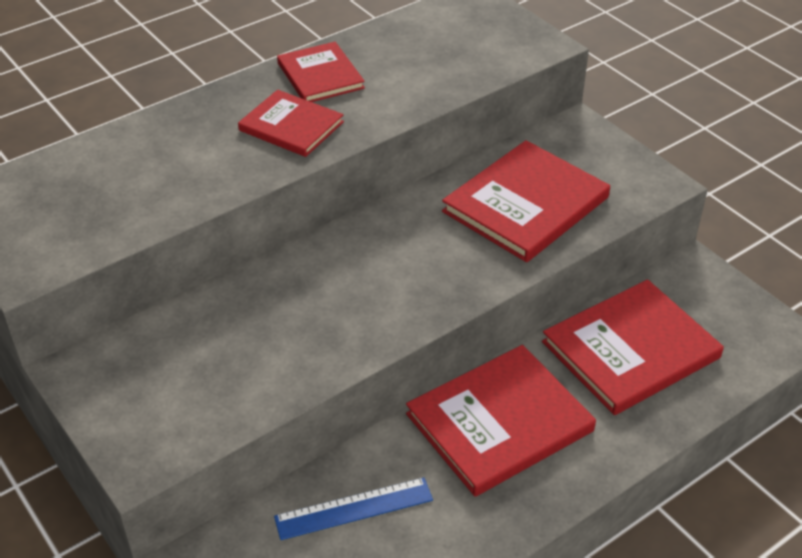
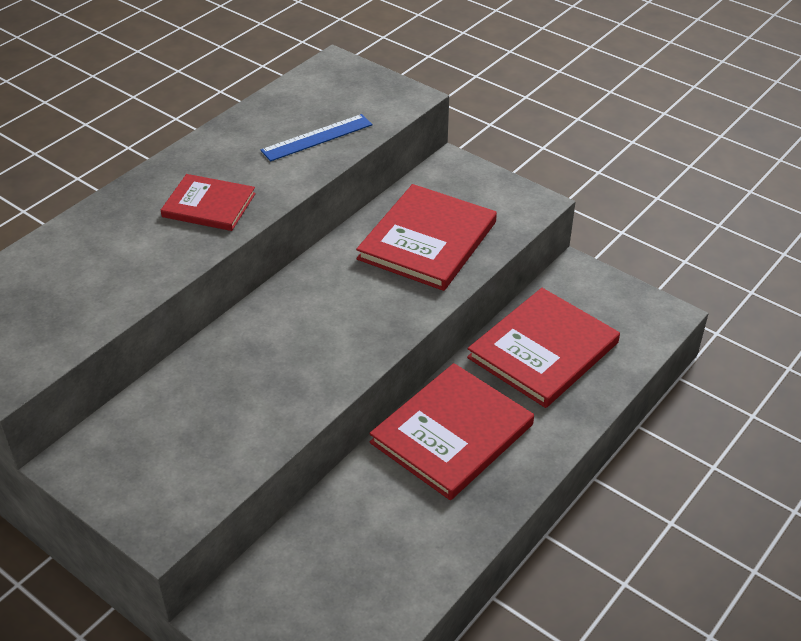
camera: 15 degrees left, 0 degrees up
(320, 75) = (219, 155): red book -> none
(354, 508) = (349, 532): blue ruler -> blue ruler (317, 137)

